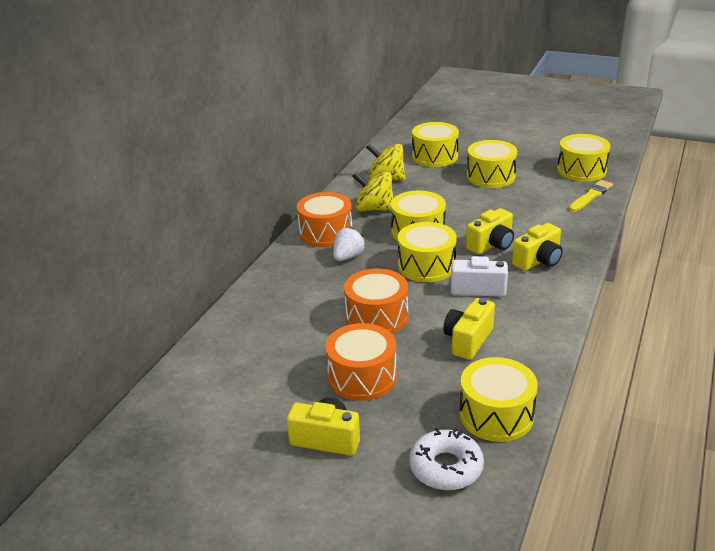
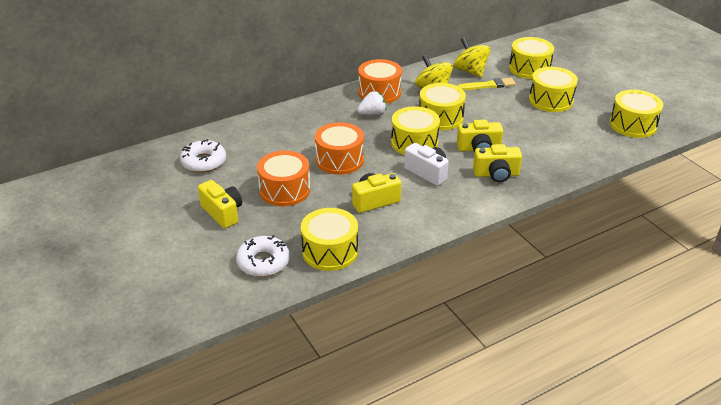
camera: 35 degrees right, 5 degrees up
(225, 393) = (204, 162): none -> white donut
(591, 196) = (609, 147): yellow brush -> yellow brush (488, 85)

